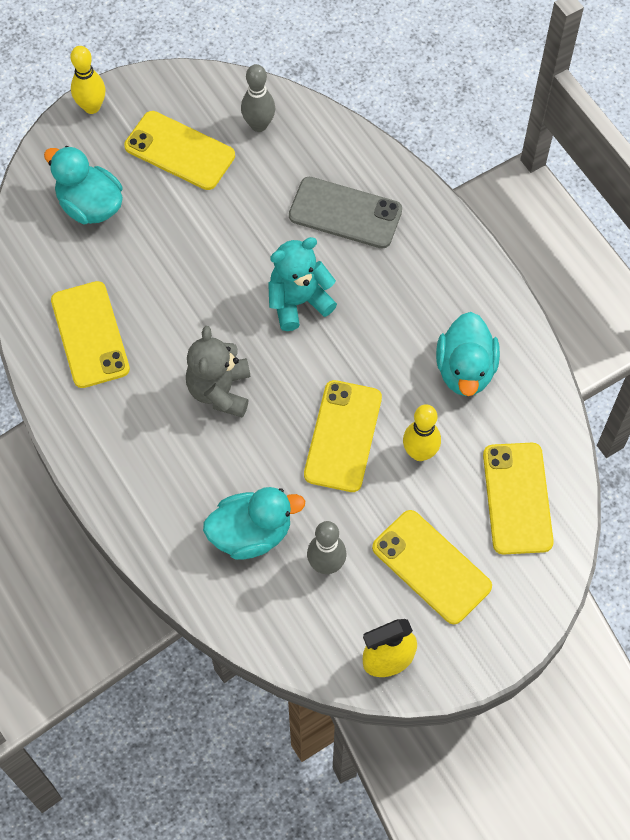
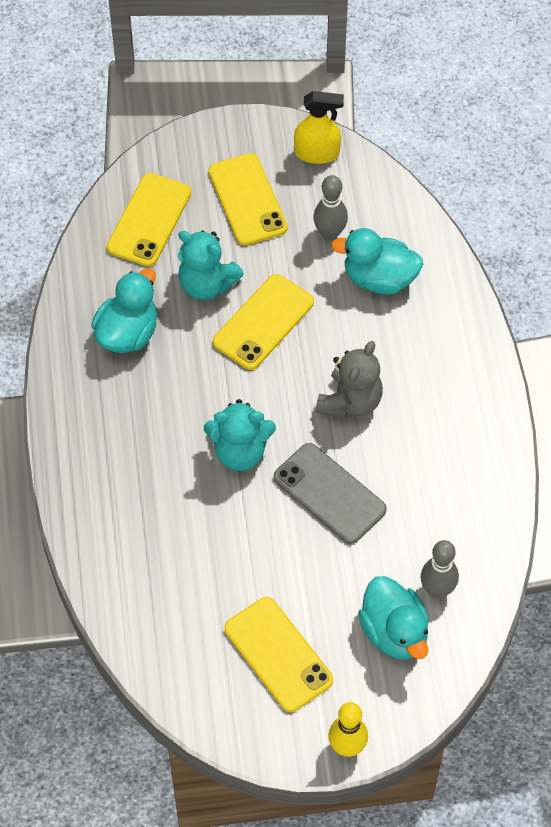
camera: 155 degrees left, 5 degrees down
(90, 335) = (446, 500): yellow phone -> none
(259, 125) = (184, 649): grey bowling pin -> grey bowling pin (437, 590)
(345, 213) = (150, 518): grey phone -> grey phone (329, 493)
(420, 452) = (207, 284): yellow bowling pin -> turquoise teddy bear

